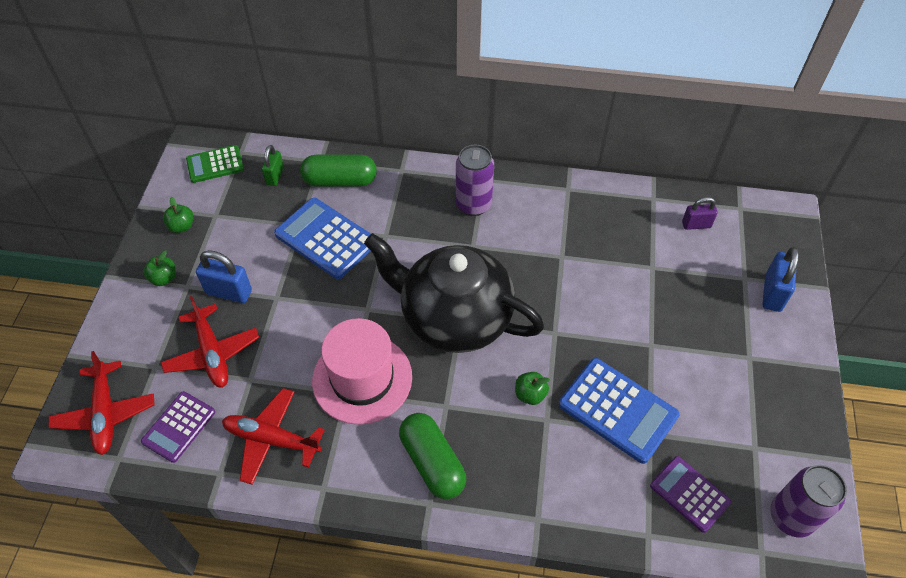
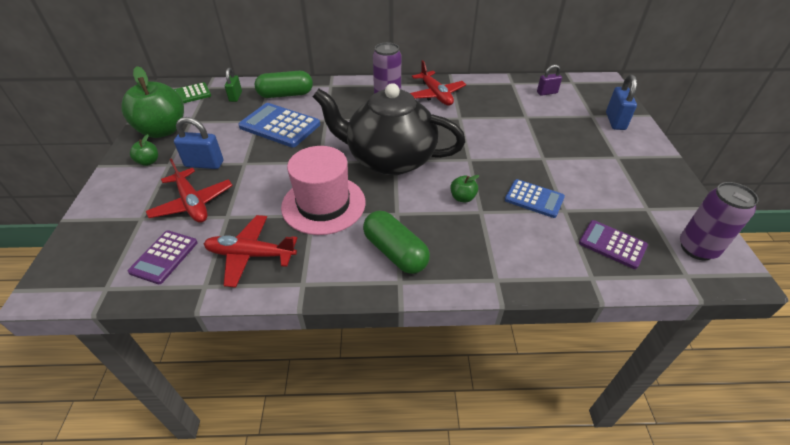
camera: 10 degrees left, 10 degrees down
(105, 413) = (94, 256): red plane -> red plane (435, 95)
(182, 226) = (163, 130): green apple -> green apple, size x2.36
(618, 410) = (534, 199): blue calculator -> blue calculator, size x0.63

